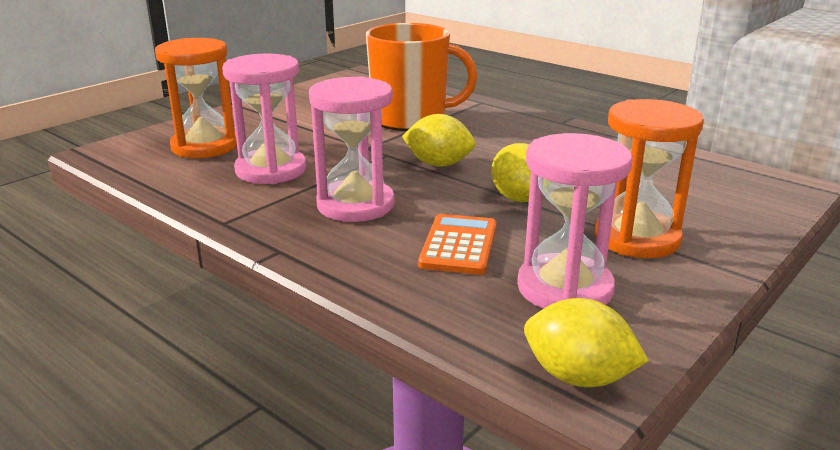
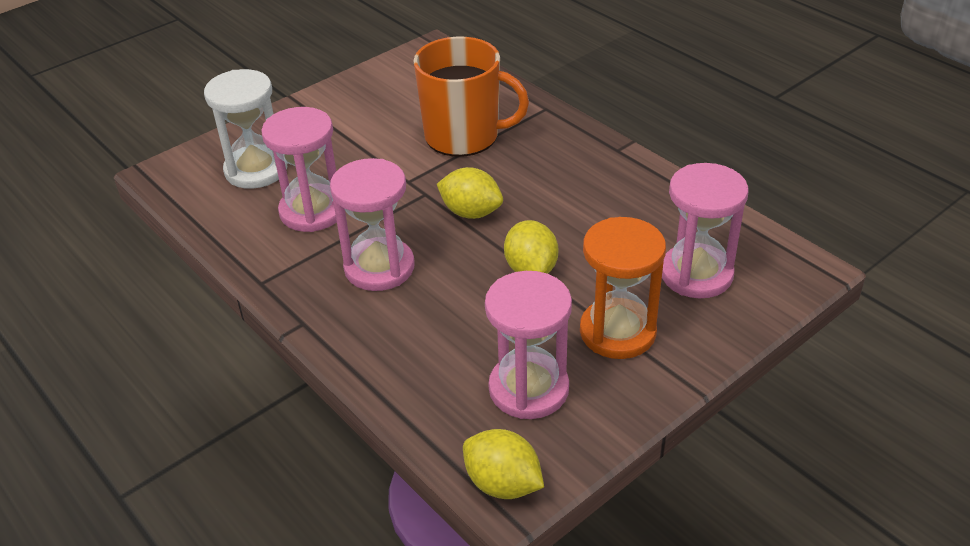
camera: 10 degrees right, 15 degrees up
(204, 146) = (256, 170): orange hourglass -> white hourglass
(459, 245) = (456, 328): orange calculator -> none
(690, 194) = (696, 274): none -> pink hourglass

